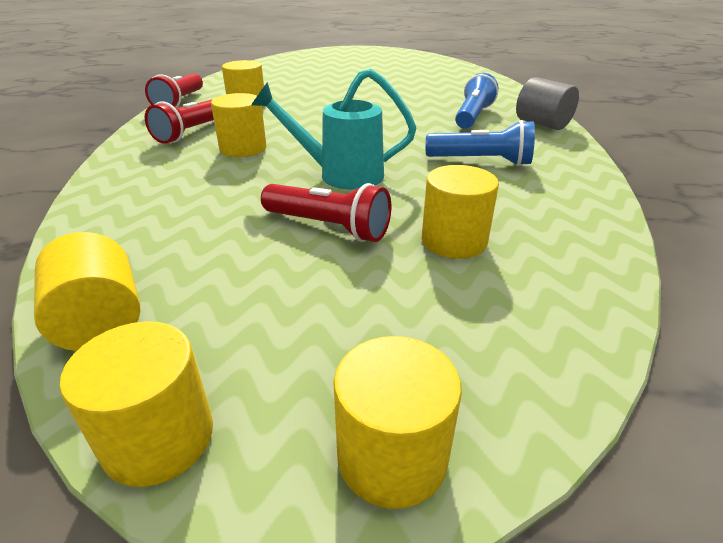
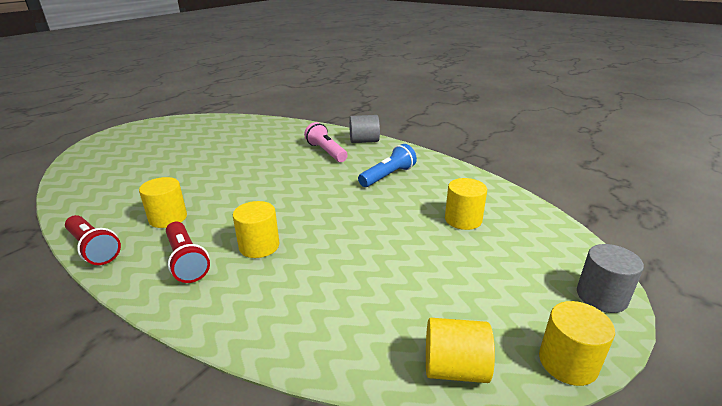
camera: 55 degrees left, 5 degrees down
(328, 227) = (415, 250): red flashlight -> none
(341, 175) = (353, 223): turquoise watering can -> none
(392, 456) = (601, 296): yellow cylinder -> grey cylinder
(473, 116) = (326, 152): blue flashlight -> pink flashlight

